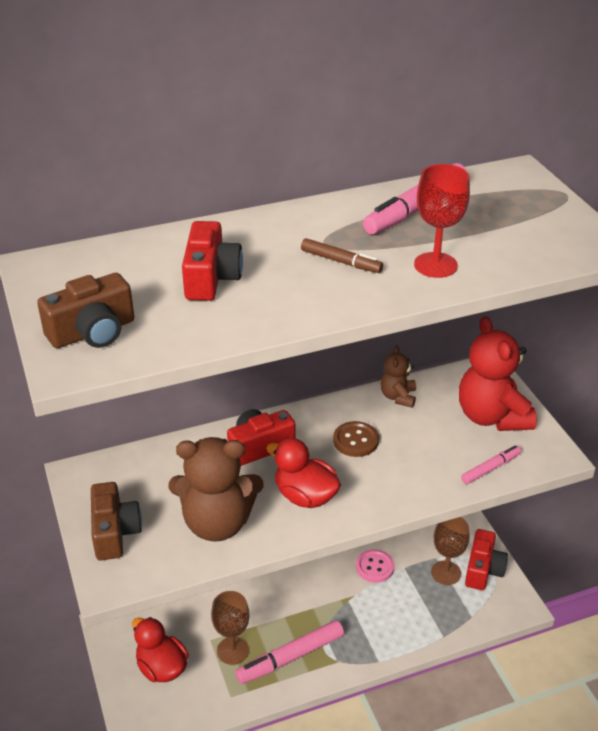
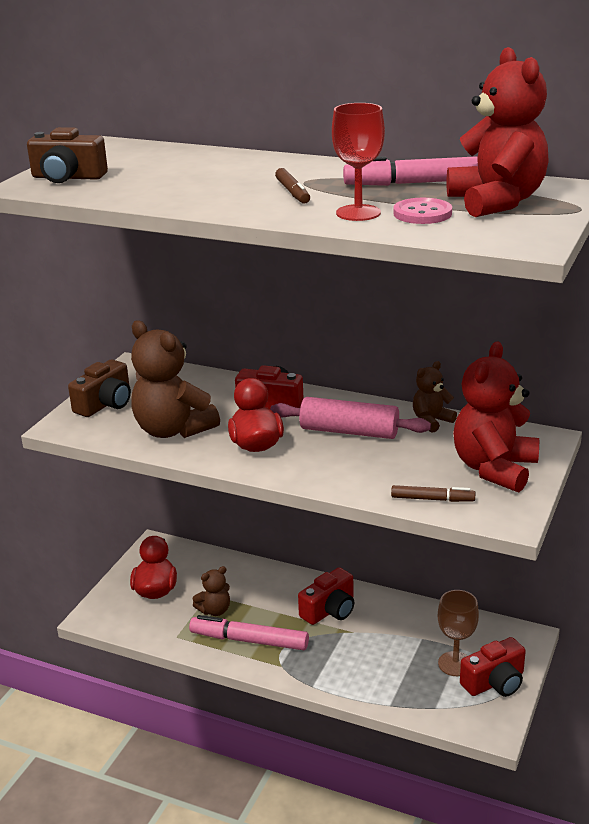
camera: 45 degrees right, 10 degrees down
(211, 278) = (189, 176): red camera -> red camera (330, 610)
(232, 650) = (214, 610): brown goblet -> brown teddy bear
(355, 440) = (349, 431): brown button -> pink rolling pin
(374, 567) = (396, 623): pink button -> pink button (422, 213)
(490, 468) = (432, 499): pink marker -> brown marker
(505, 209) = (497, 202): none -> red teddy bear

